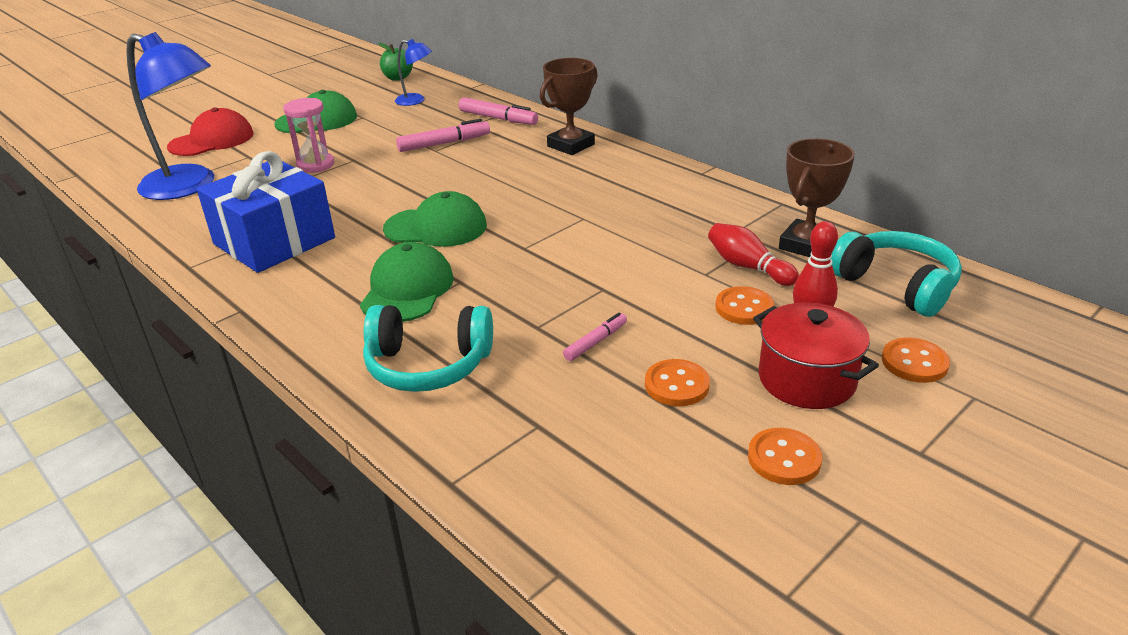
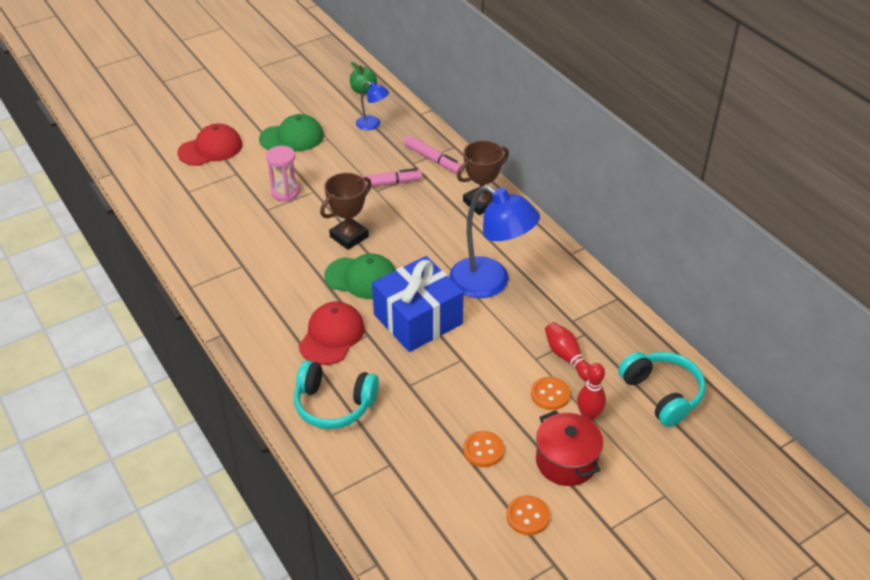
camera: 10 degrees right, 10 degrees up
(189, 186) = (192, 201): blue lamp -> blue lamp (490, 283)
(274, 241) = (248, 271): blue gift -> blue gift (418, 319)
(407, 289) = (332, 336): green cap -> red cap
(596, 342) = (443, 405): pink marker -> none
(806, 245) = (617, 344): brown trophy -> brown trophy (349, 237)
(914, 362) = (641, 461): orange button -> none

